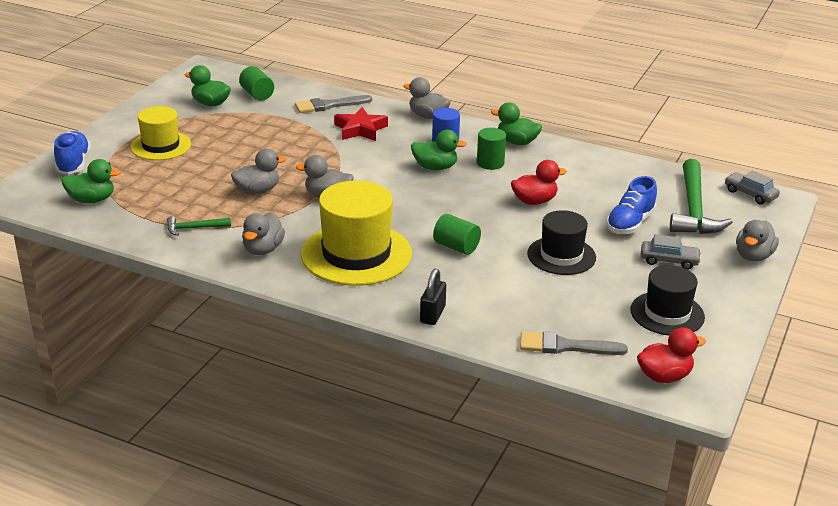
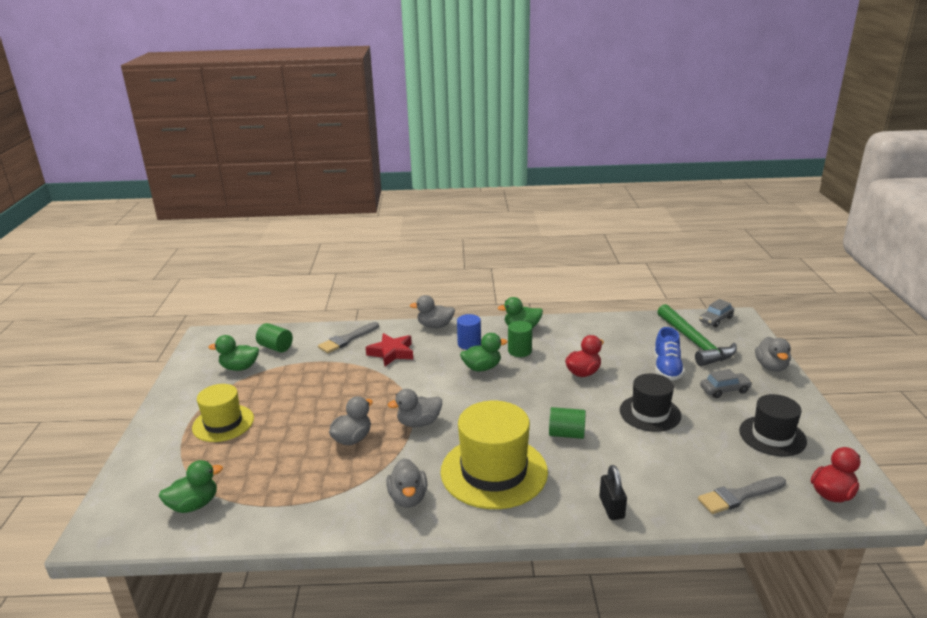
camera: 25 degrees left, 5 degrees down
(73, 163) = (145, 471): blue shoe -> none
(194, 228) = (324, 499): green hammer -> none
(750, 194) = (715, 320): grey car -> grey car turned 60 degrees counterclockwise

